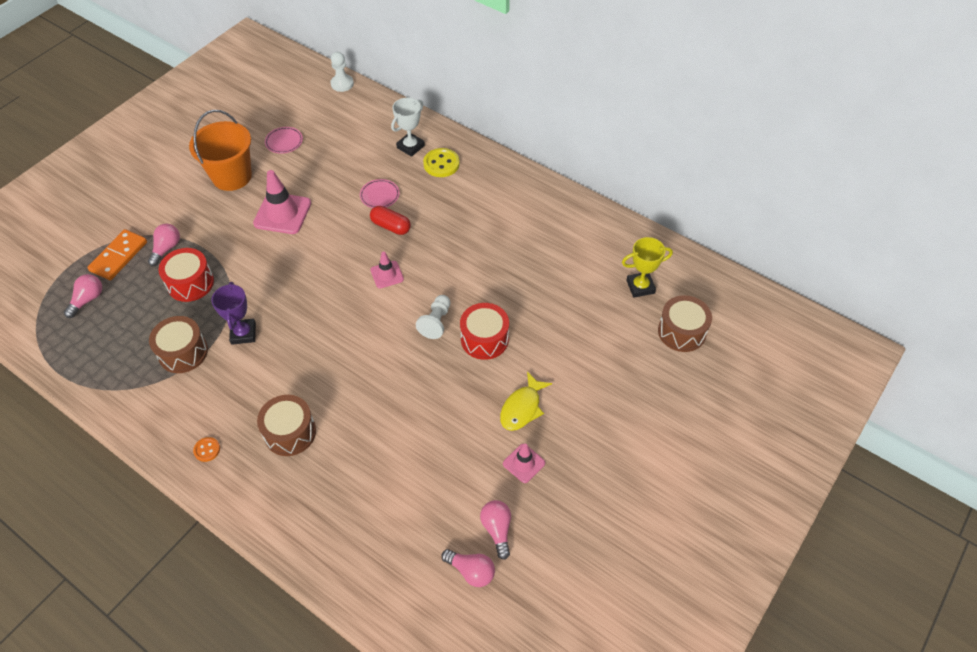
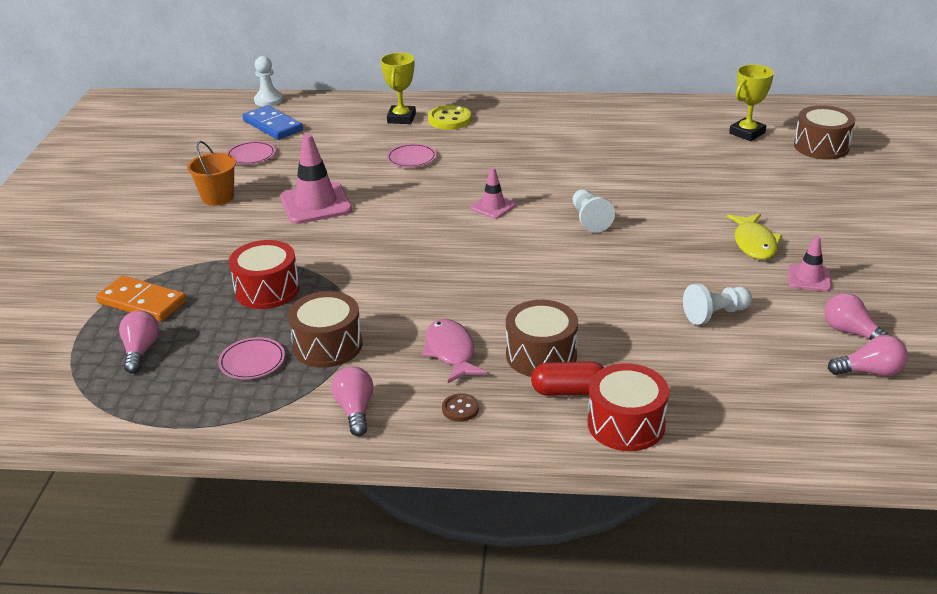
camera: 30 degrees left, 20 degrees down
(119, 256) = (142, 302): orange domino -> orange domino turned 60 degrees counterclockwise
(135, 342) = (252, 361): none -> pink plate
(166, 249) = (201, 275): pink light bulb -> pink light bulb (355, 410)
(207, 450) = (460, 409): orange button -> brown button
(232, 176) = (218, 197): orange bucket -> orange bucket, size x0.61
(243, 333) = (385, 304): purple trophy -> none
(243, 398) = (451, 352): none -> pink fish
(322, 115) = (273, 125): none -> blue domino
(391, 226) = (452, 174): red capsule -> red capsule (569, 391)
(410, 147) = (401, 118): white trophy -> yellow trophy
(427, 460) = (715, 314): none -> white pawn
(484, 339) = (653, 213): red drum -> red drum (626, 424)

